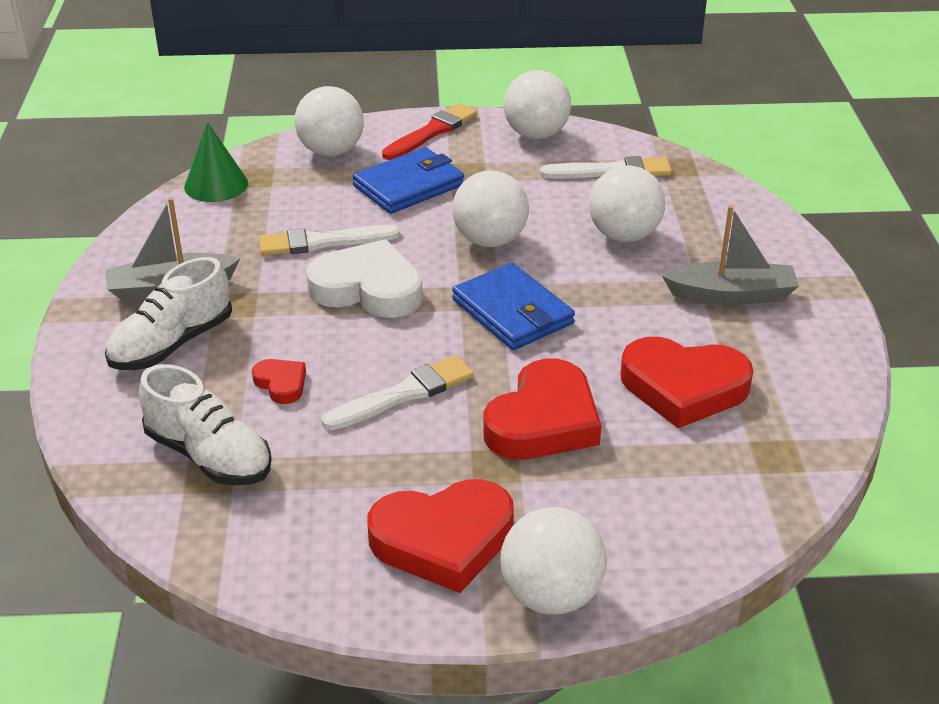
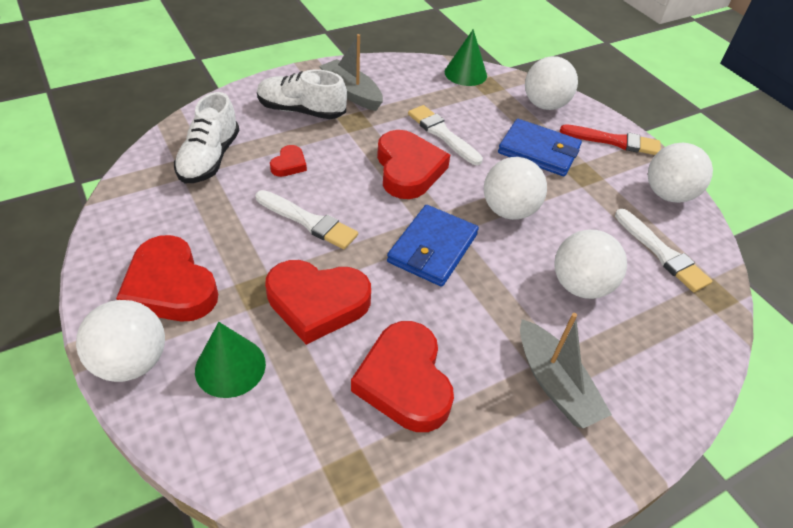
camera: 60 degrees right, 10 degrees up
(368, 289) = (408, 169): white heart -> red heart
(601, 511) = (230, 367): none -> green cone

